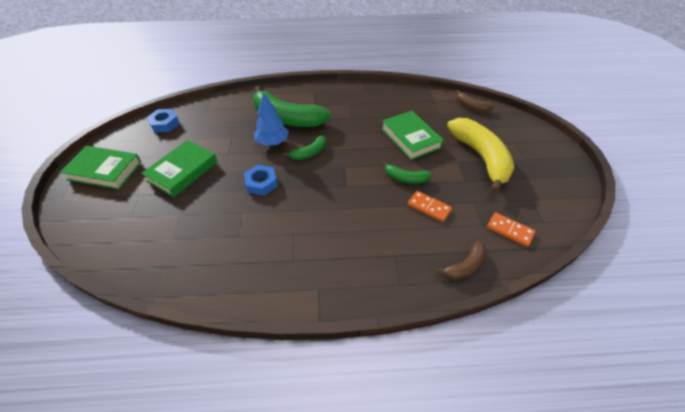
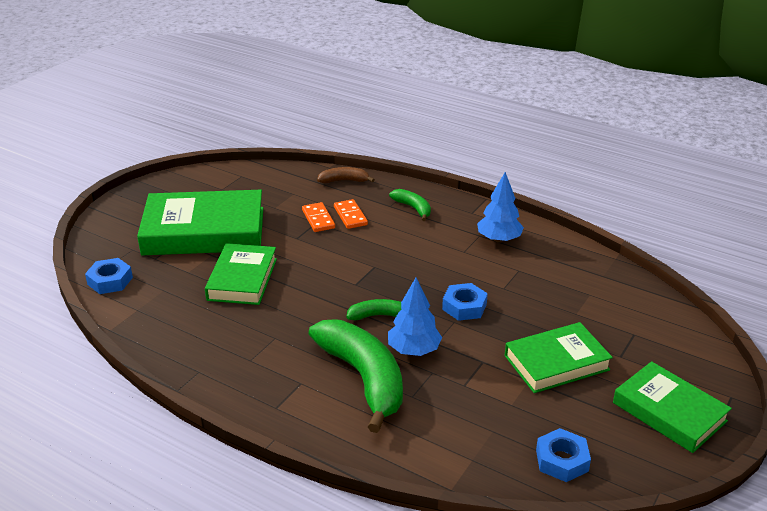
camera: 145 degrees left, 15 degrees down
(273, 264) = (499, 239): none -> blue tree
(405, 178) = (306, 247): green banana -> green banana (413, 208)
(471, 106) = (110, 281): brown banana -> blue nut
(481, 157) = (204, 231): yellow banana -> green book
(509, 230) = (277, 182): orange domino -> orange domino (350, 216)

